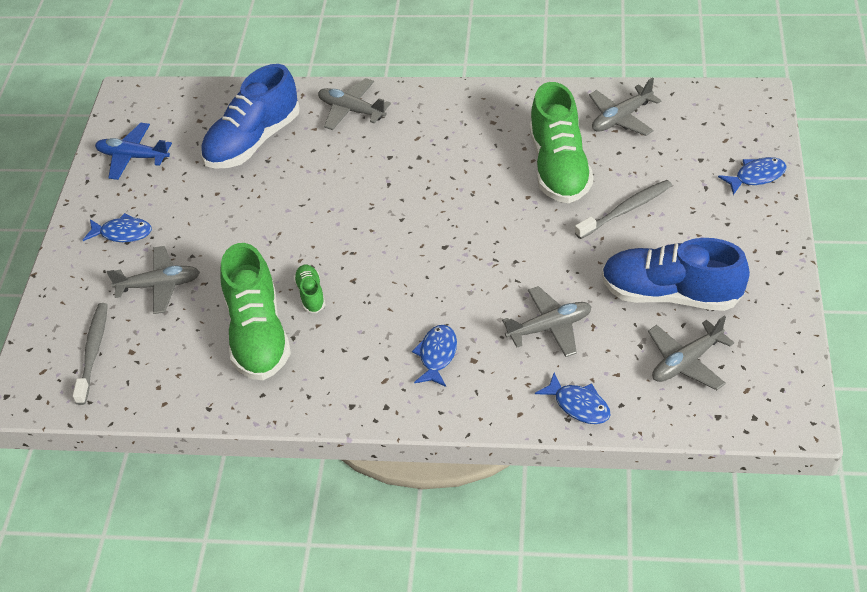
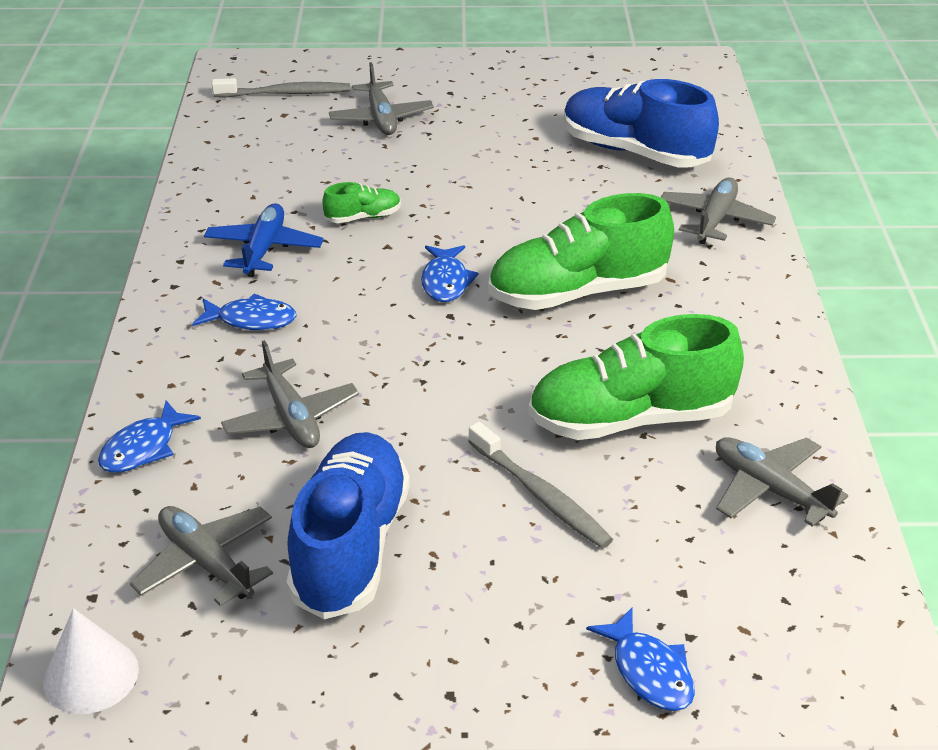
camera: 80 degrees right, 10 degrees down
(122, 233) = (463, 88): blue fish -> blue fish (445, 281)
(133, 157) = (590, 79): blue plane -> blue plane (264, 249)
(258, 334) = (301, 187): green shoe -> green shoe (578, 292)
(780, 408) = (91, 675): none -> white cone

